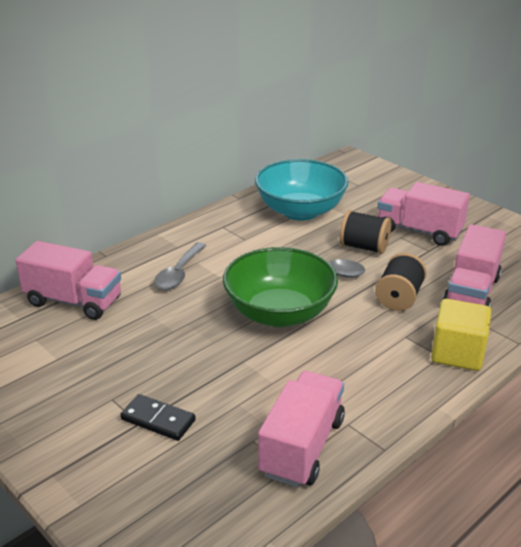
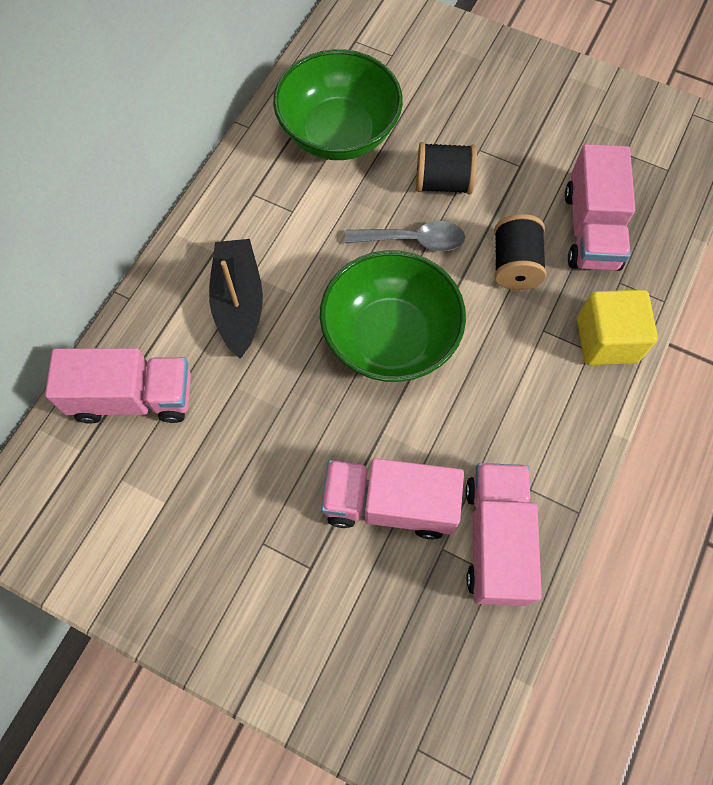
camera: 20 degrees left, 35 degrees up
(158, 420) = (329, 556): black domino -> none
(179, 273) = (239, 303): grey spoon -> black boat
(300, 211) = (339, 133): turquoise bowl -> green bowl
(419, 231) = (497, 131): pink truck -> pink truck (389, 504)

